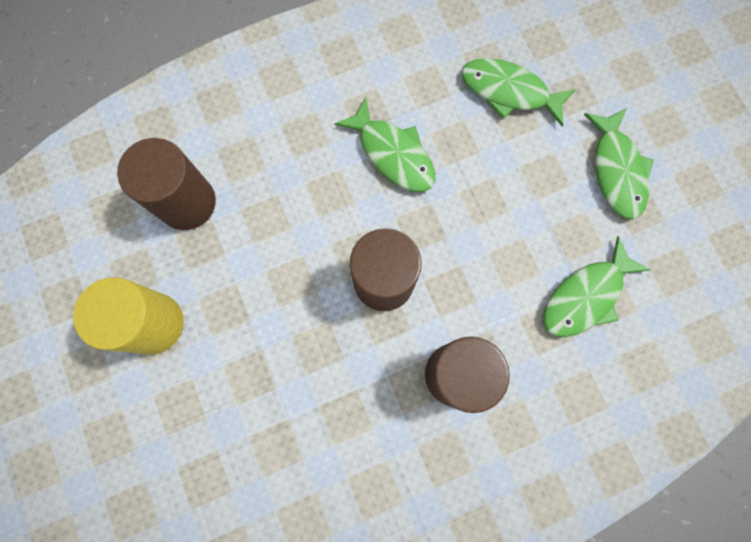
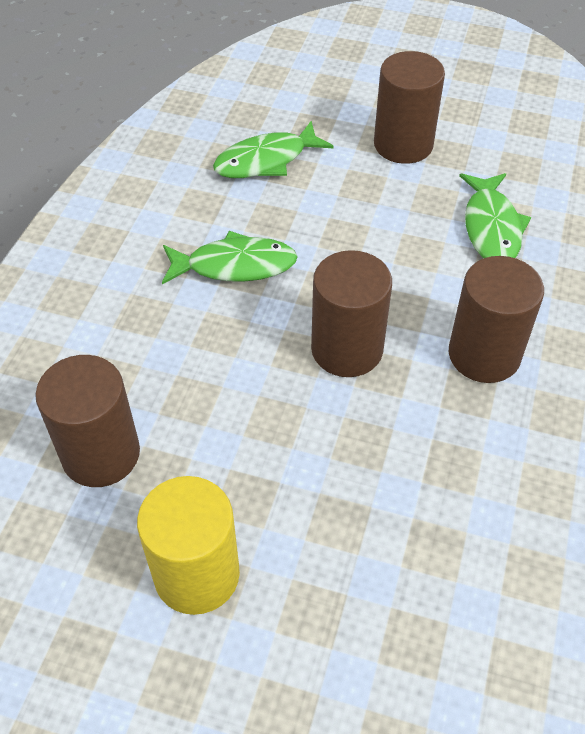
camera: 50 degrees left, 25 degrees down
(616, 171) = (403, 144): green fish -> brown cylinder

